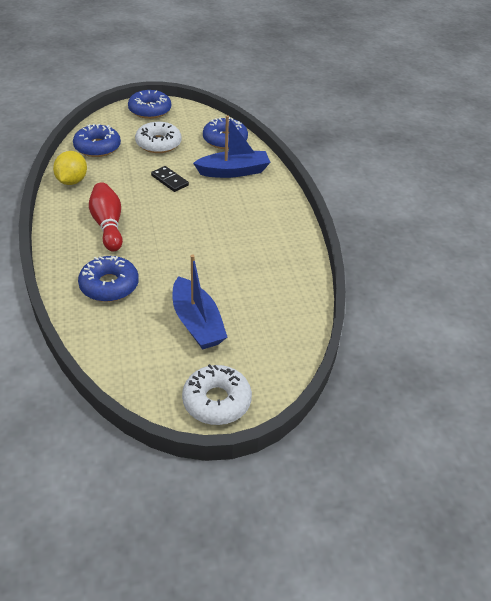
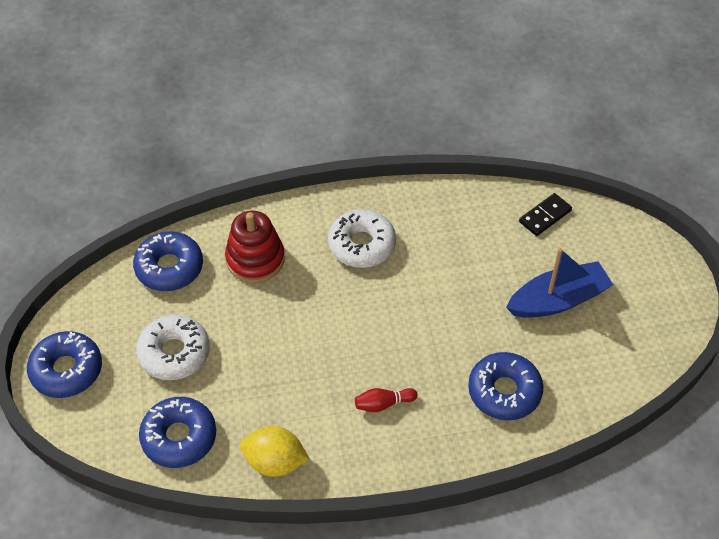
camera: 85 degrees left, 10 degrees up
(108, 225) = (383, 404): red bowling pin -> red bowling pin, size x0.54
(169, 180) = (276, 335): black domino -> black domino (545, 216)
(216, 401) = (664, 283): white donut -> white donut (362, 245)
(233, 171) = (255, 259): blue boat -> red stacking toy

